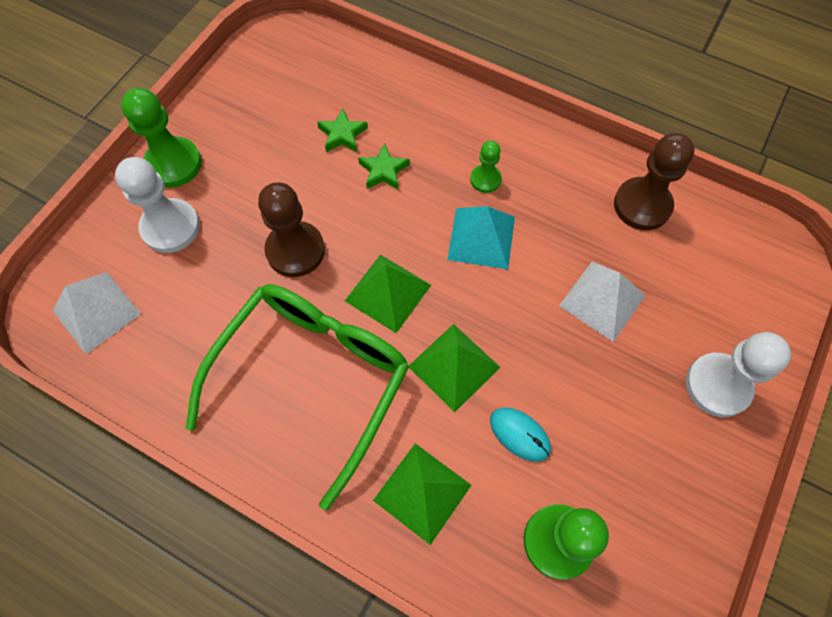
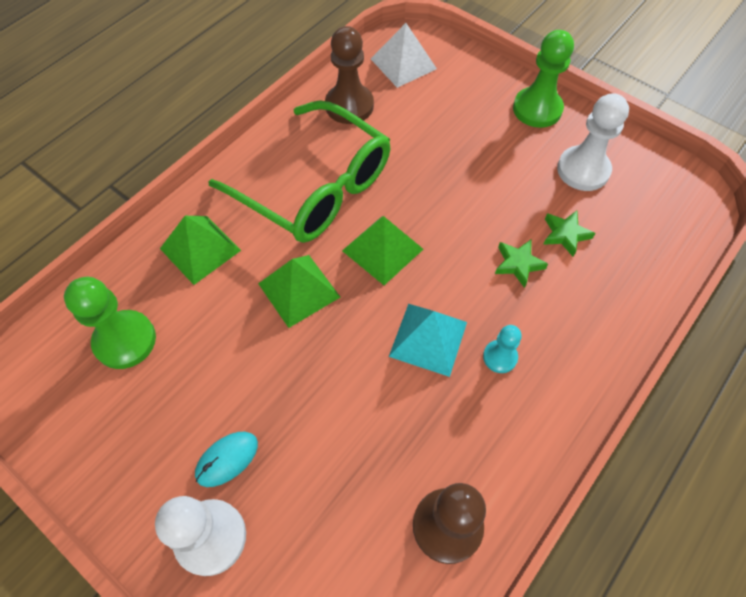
camera: 100 degrees right, 5 degrees down
(171, 227) = (472, 106): white pawn -> white pawn (583, 170)
(295, 250) = (437, 186): brown pawn -> brown pawn (349, 106)
(485, 179) = (500, 357): green pawn -> turquoise pawn
(519, 434) = (222, 330): turquoise mouse -> turquoise mouse (227, 459)
(602, 300) = (334, 441): white pyramid -> none

